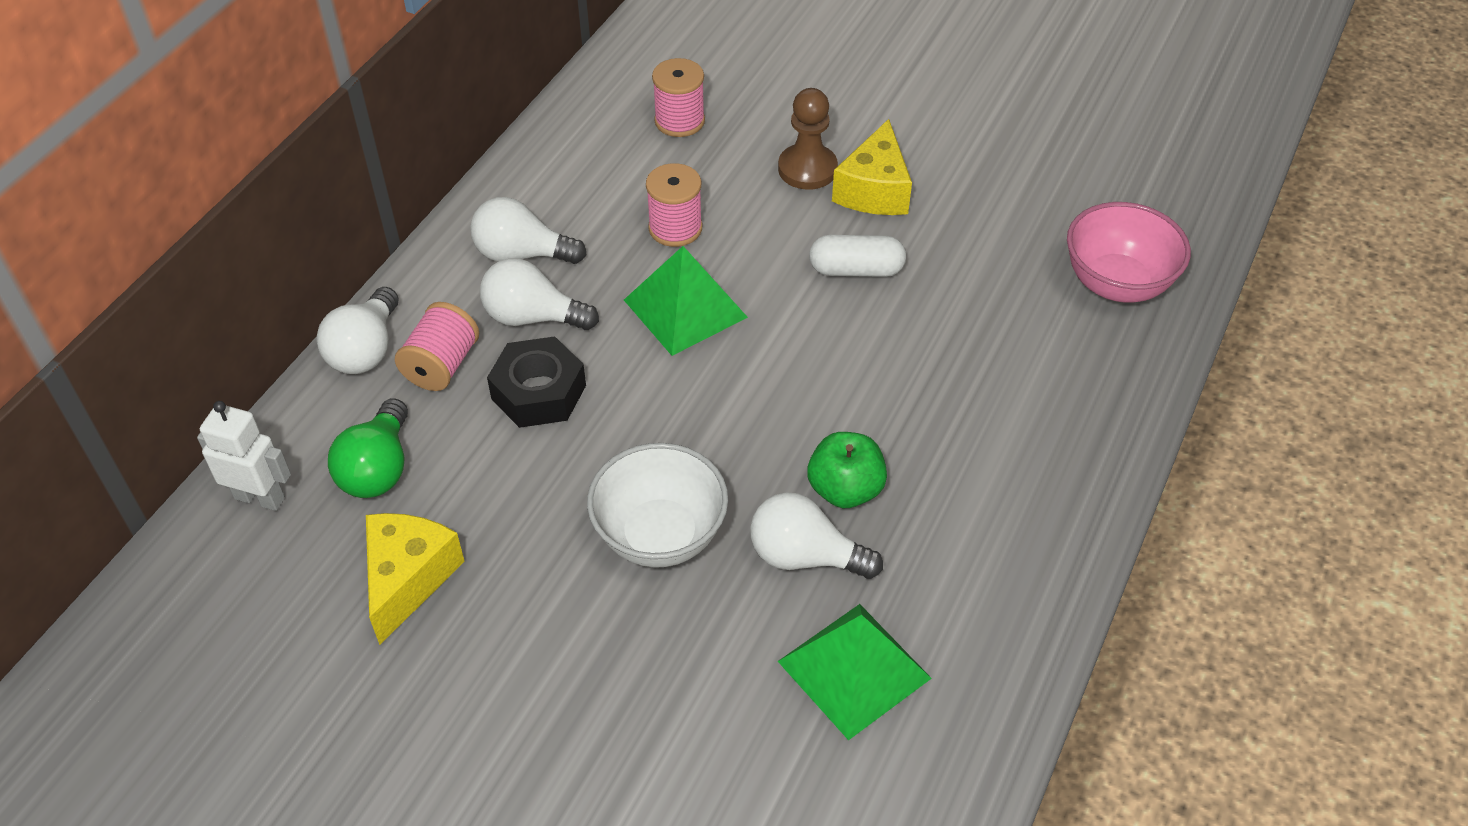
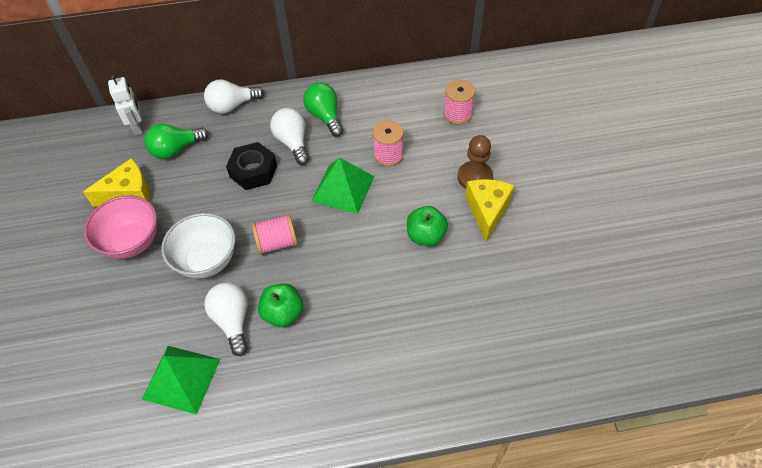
camera: 55 degrees right, 5 degrees up
(442, 365) = (243, 133): pink spool -> pink spool (277, 243)
(522, 254) = (325, 116): white light bulb -> green light bulb
(856, 270) = (426, 236): white capsule -> green apple
(874, 190) = (487, 211): yellow cheese -> yellow cheese turned 120 degrees clockwise
(1116, 283) = (524, 355): pink bowl -> pink bowl (132, 242)

